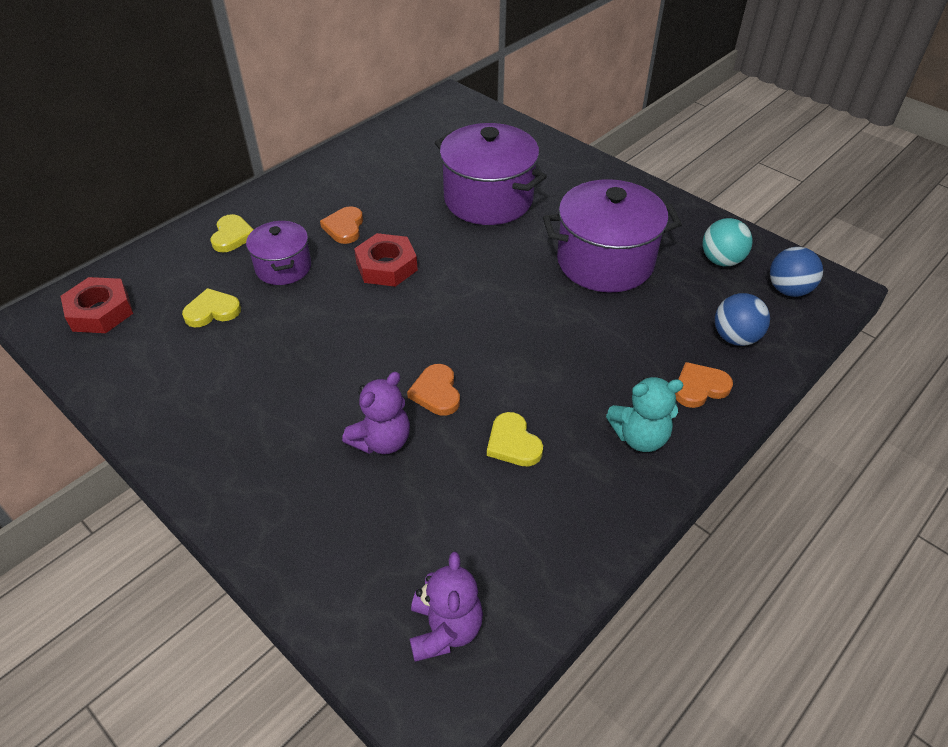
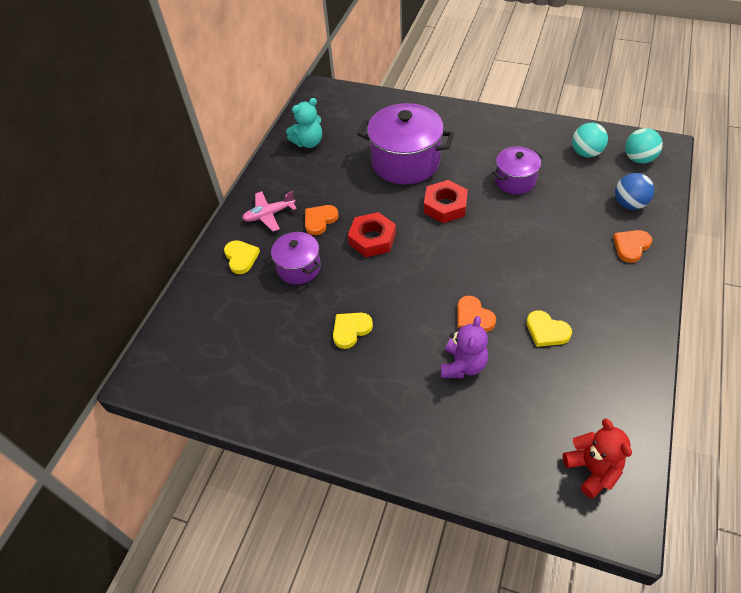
camera: 20 degrees left, 5 degrees up
(100, 311) = (187, 355): red nut -> red nut (445, 206)
(212, 311) = (272, 321): yellow heart -> yellow heart (351, 330)
(296, 203) = (269, 214): none -> pink plane
(344, 227) = (320, 220): orange heart -> orange heart turned 60 degrees clockwise
(445, 629) = (592, 470): purple teddy bear -> red teddy bear
(605, 262) = (515, 181): purple pot -> purple pot, size x0.57
(640, 437) = (618, 294): turquoise teddy bear -> turquoise teddy bear (308, 142)
(788, 290) = (638, 159): blue ball -> turquoise ball

